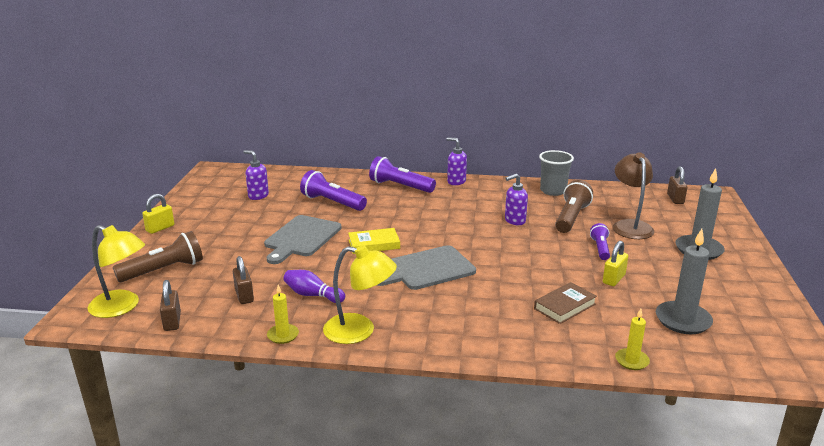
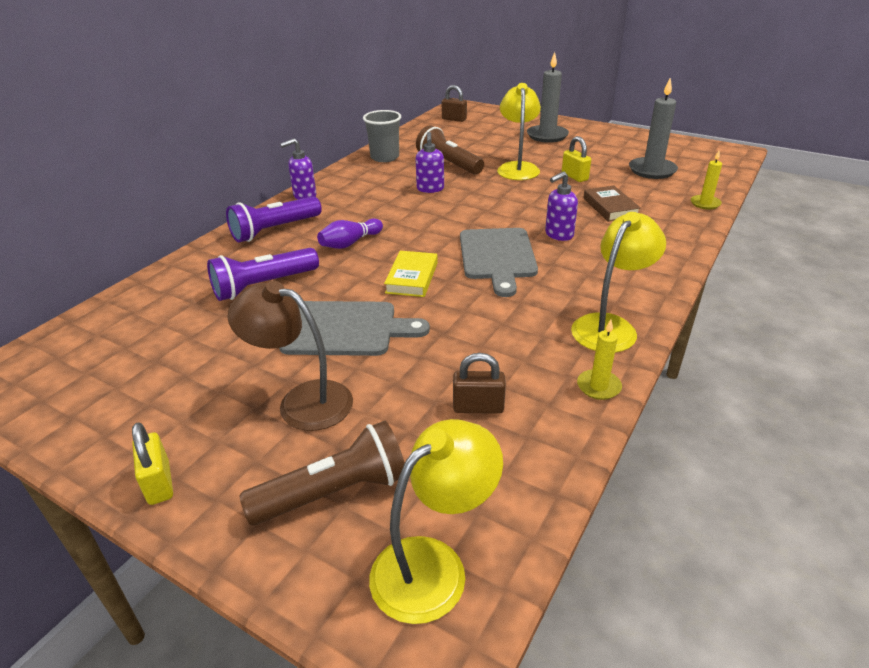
camera: 65 degrees left, 10 degrees up
(164, 270) = (334, 492): brown flashlight -> brown flashlight turned 75 degrees clockwise
(172, 321) = (515, 497): brown padlock -> none
(258, 196) = (161, 347): purple soap dispenser -> purple soap dispenser (558, 235)
(301, 238) = (345, 329): grey cutting board -> grey cutting board turned 45 degrees counterclockwise
(312, 295) = (510, 346): purple bowling pin -> purple bowling pin (350, 243)
(600, 248) = (517, 168): purple flashlight -> yellow lamp
(630, 226) = (486, 146): brown lamp -> brown lamp (302, 401)

